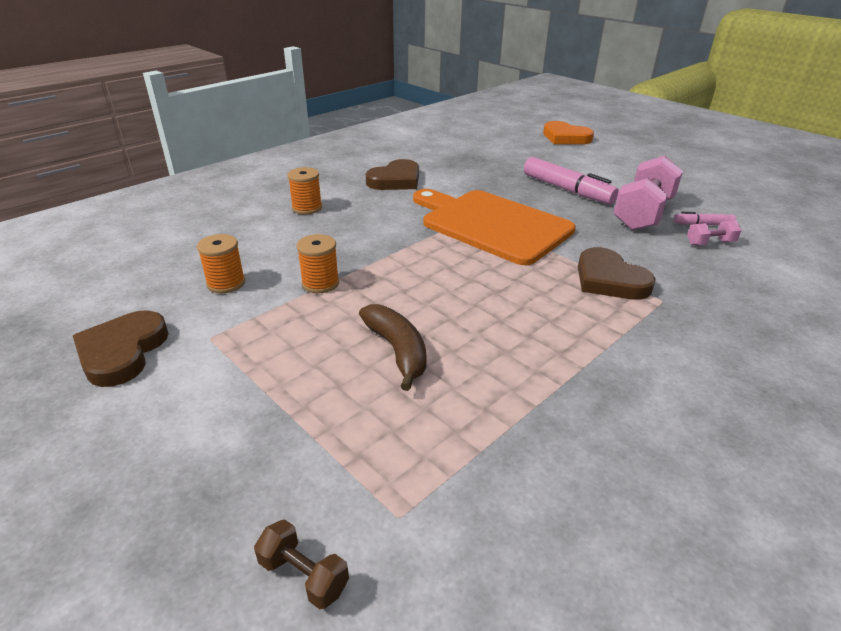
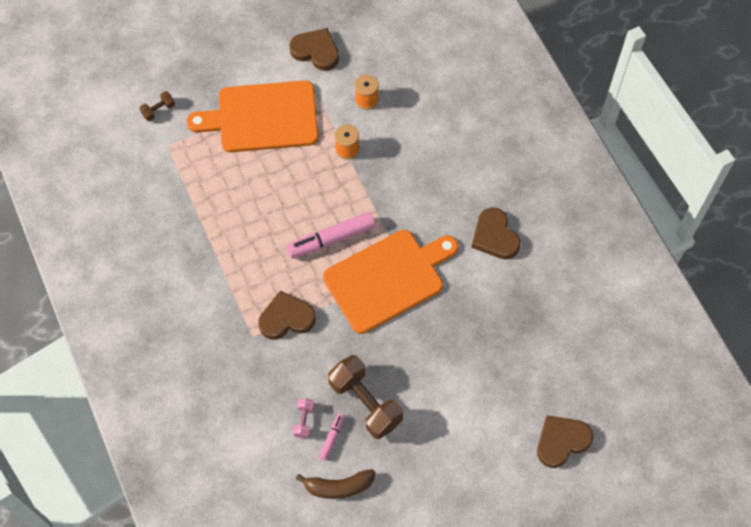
camera: 110 degrees right, 30 degrees up
(283, 383) = (262, 117): none -> orange cutting board
(307, 208) = (460, 159): orange spool -> none
(397, 350) = (266, 173): brown banana -> brown banana (339, 487)
(565, 137) = (561, 441): orange heart -> brown heart
(567, 190) = (430, 368): pink marker -> pink marker (331, 239)
(642, 214) = (365, 403): pink dumbbell -> brown dumbbell

